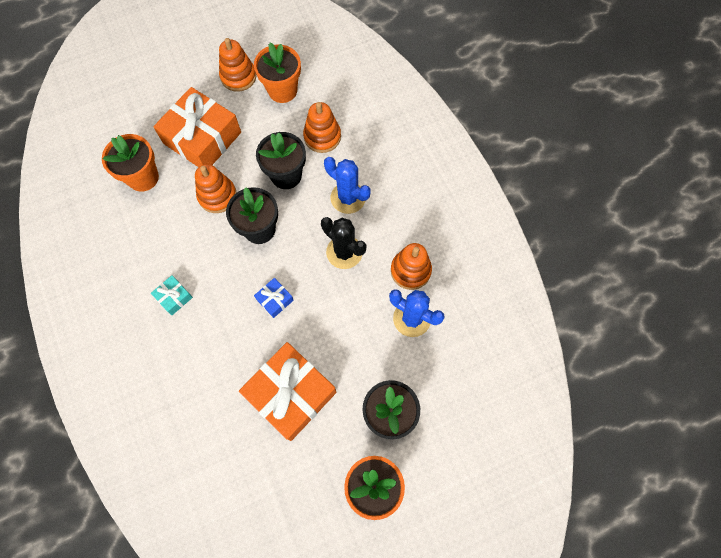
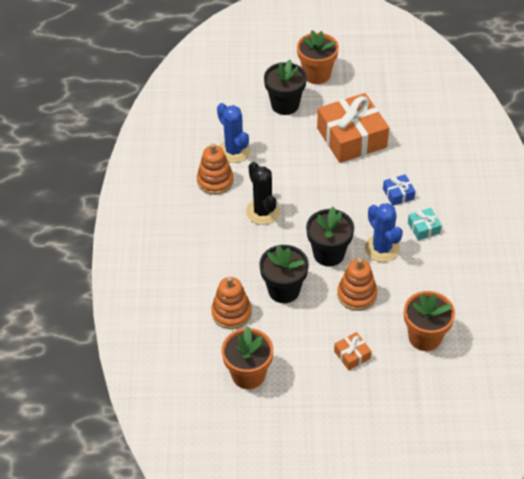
camera: 155 degrees left, 20 degrees down
(202, 138) = (352, 355): orange gift -> orange gift, size x0.43
(238, 77) = (289, 408): orange stacking toy -> none
(275, 300) = (338, 198): blue gift -> blue gift (398, 194)
(348, 198) = (236, 251): blue cactus -> blue cactus (382, 248)

